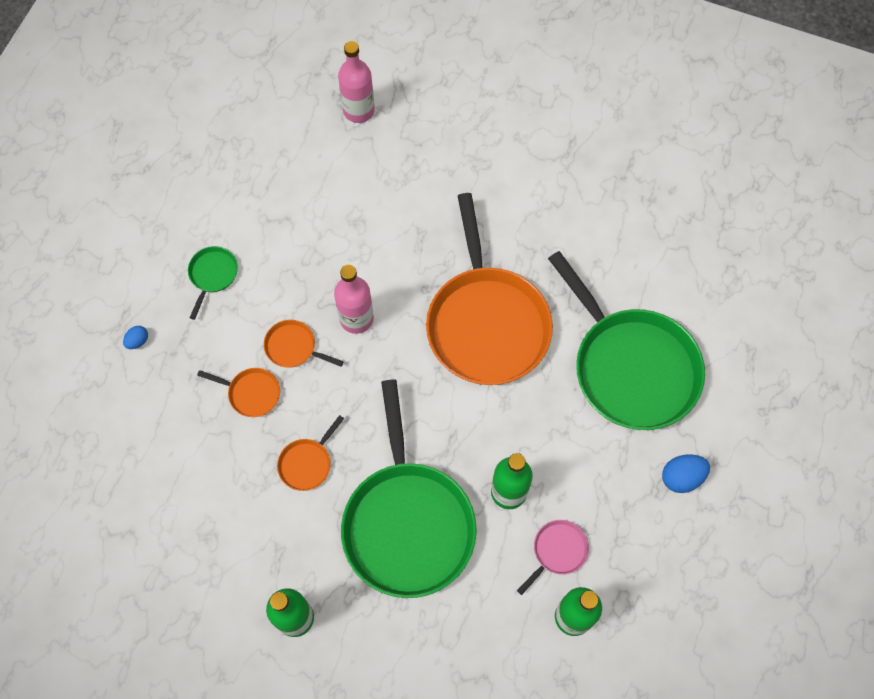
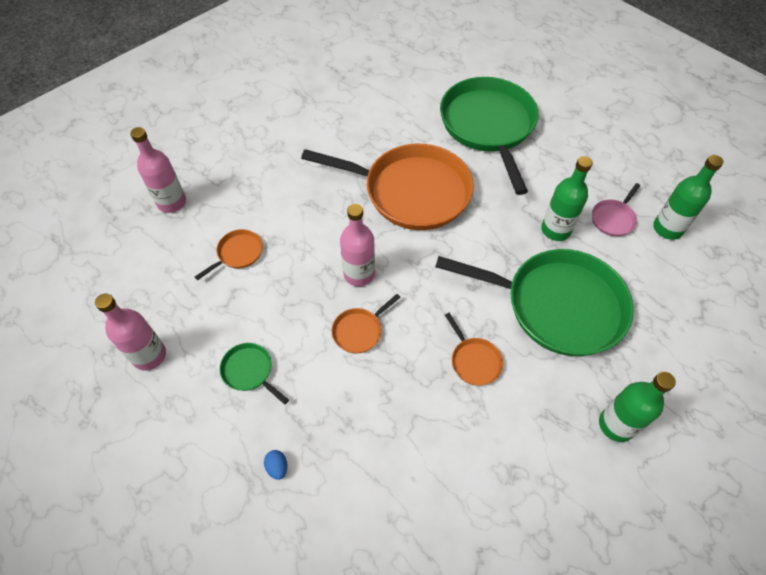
camera: 65 degrees left, 10 degrees down
(193, 188) = (149, 355): none -> pink bottle
(251, 393) = (386, 382): orange pan -> orange pan (238, 253)
(557, 551) = (613, 218): pink pan -> pink pan turned 120 degrees counterclockwise
(631, 367) = (488, 126): green pan -> green pan turned 90 degrees counterclockwise
(681, 477) = (581, 132): blue egg -> none

